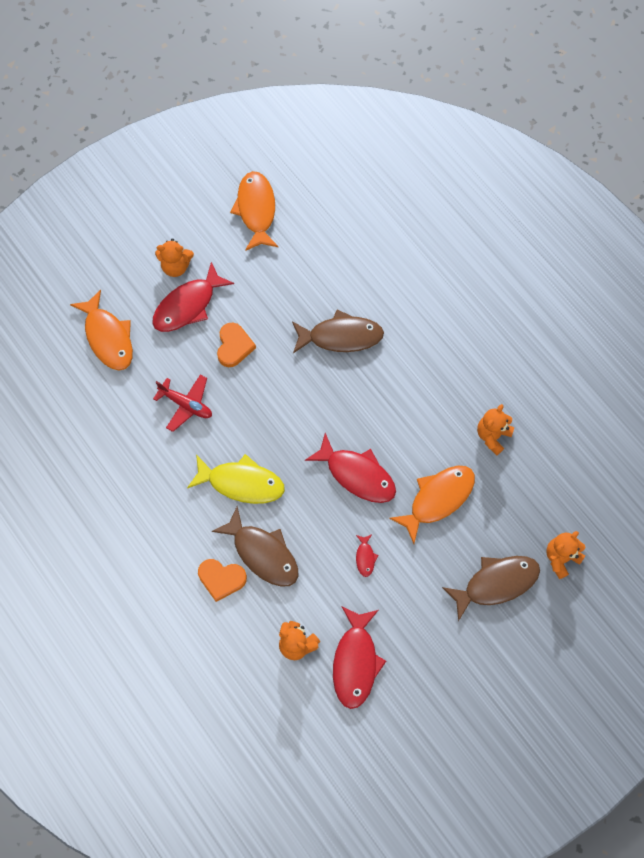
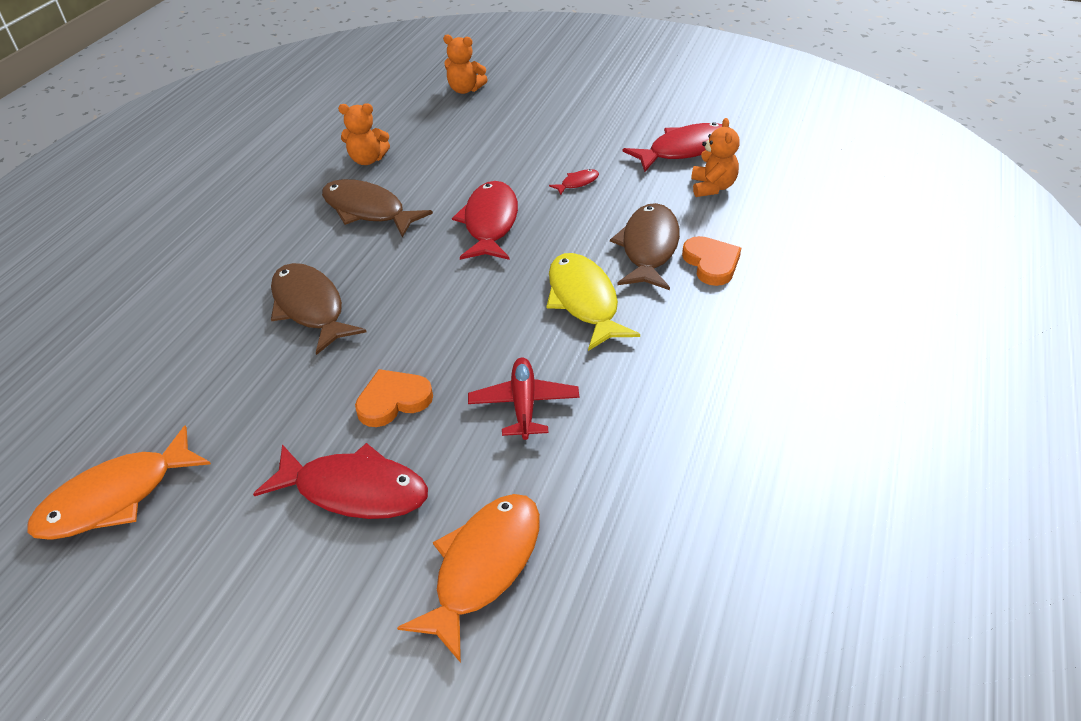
camera: 120 degrees left, 25 degrees down
(176, 266) = (285, 548): orange teddy bear -> none
(438, 499) = (469, 165): orange fish -> none
(496, 583) = (523, 109): brown fish -> brown fish (368, 210)

